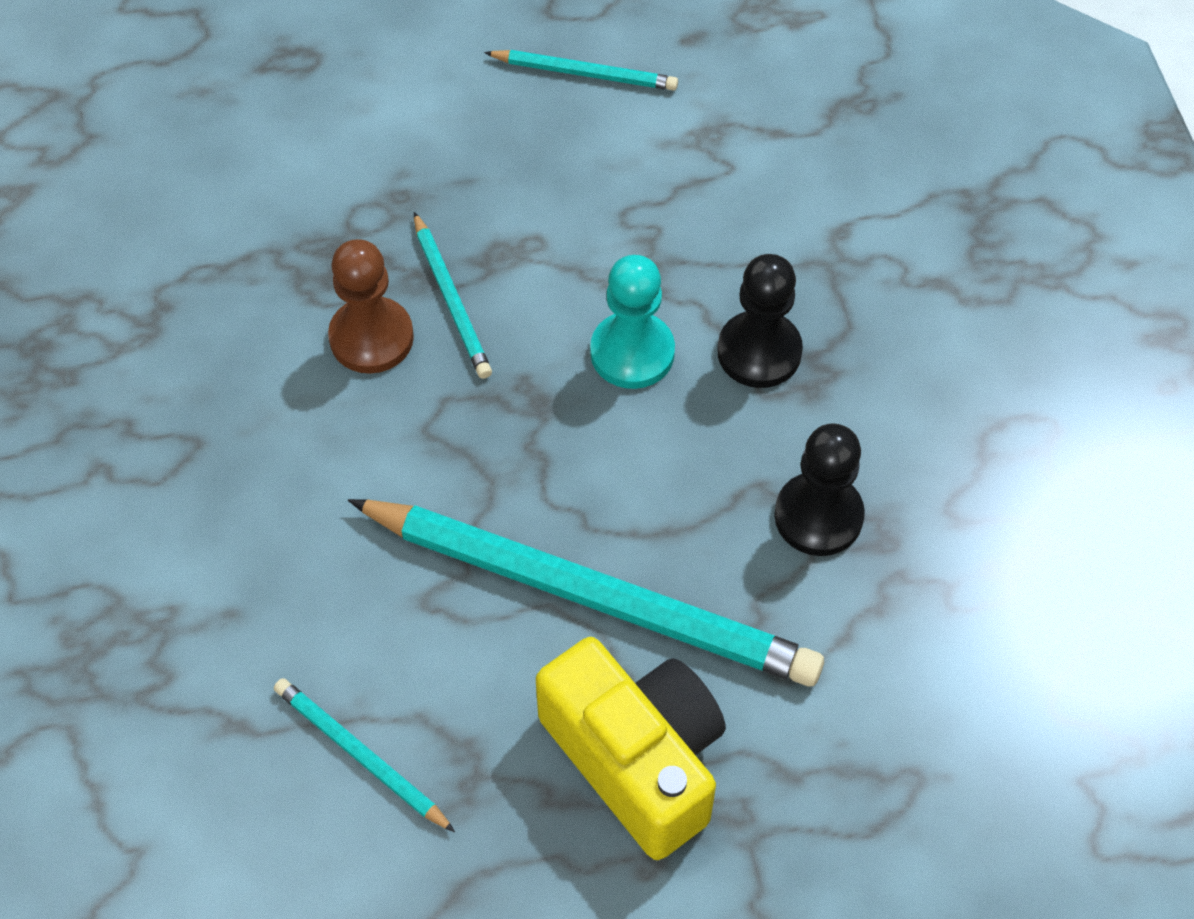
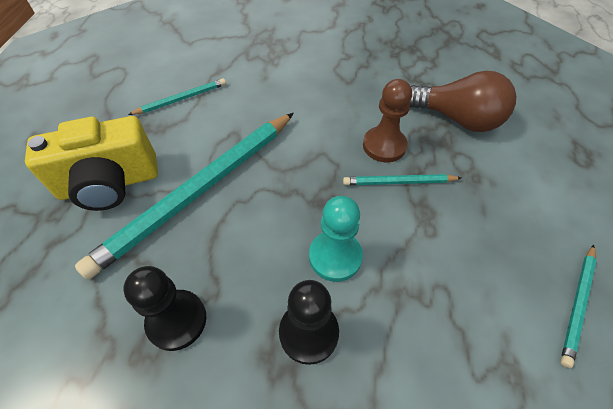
camera: 110 degrees right, 5 degrees down
(258, 236) = (457, 119): none -> brown light bulb

